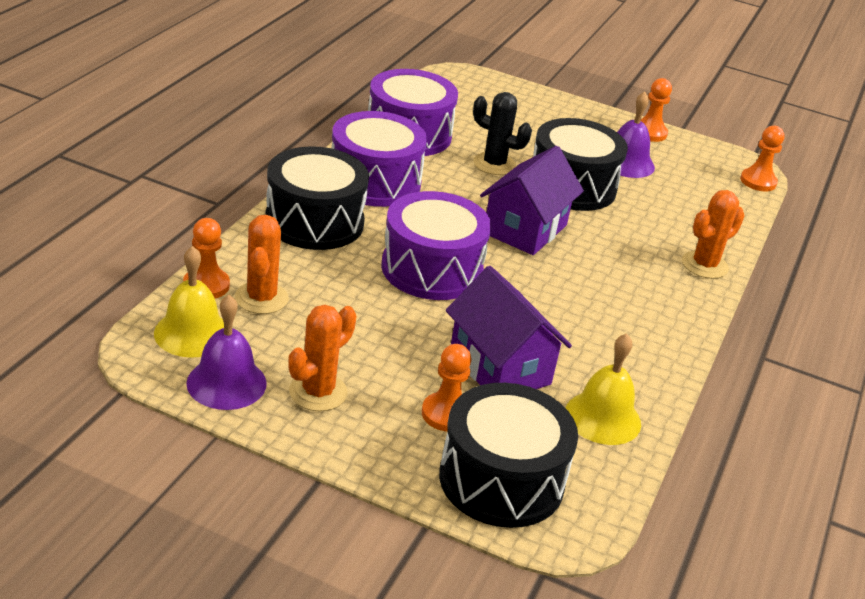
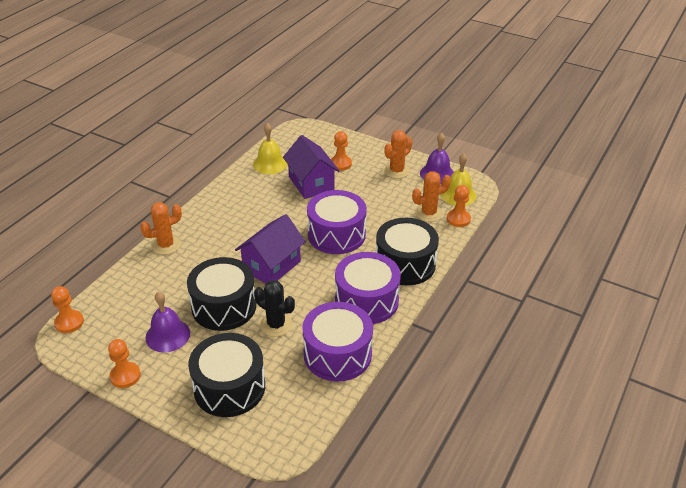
camera: 170 degrees left, 5 degrees up
(261, 298) = (428, 213): orange cactus -> orange cactus turned 60 degrees clockwise
(501, 480) = (322, 142): black drum -> black drum (229, 387)

